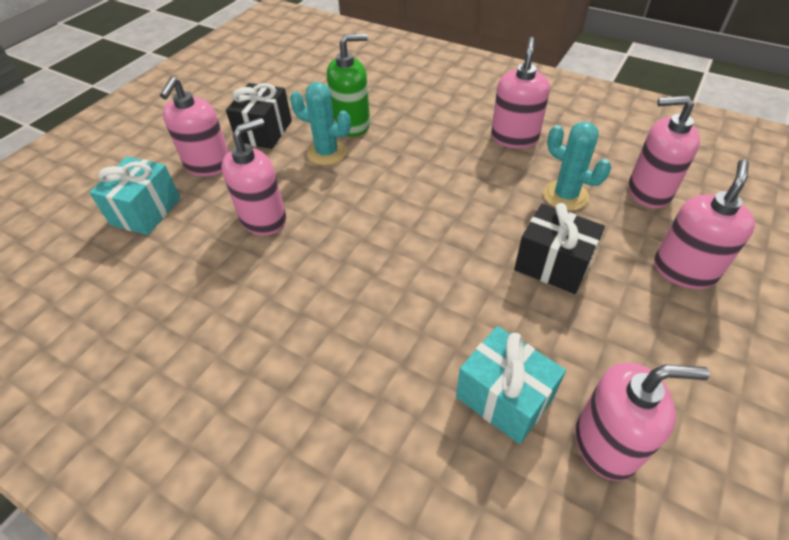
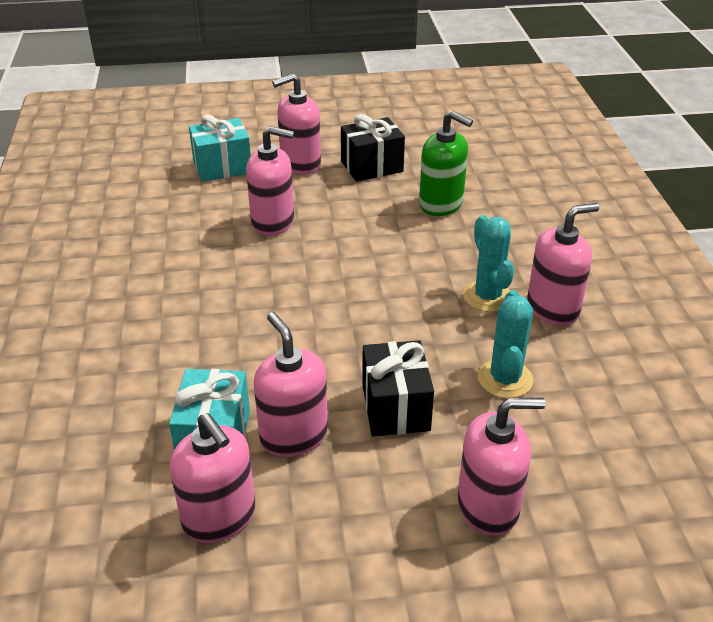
camera: 50 degrees right, 10 degrees down
(327, 153) = (386, 211): turquoise cactus -> turquoise cactus (487, 296)
(648, 192) = (587, 439): pink soap dispenser -> pink soap dispenser (293, 435)

